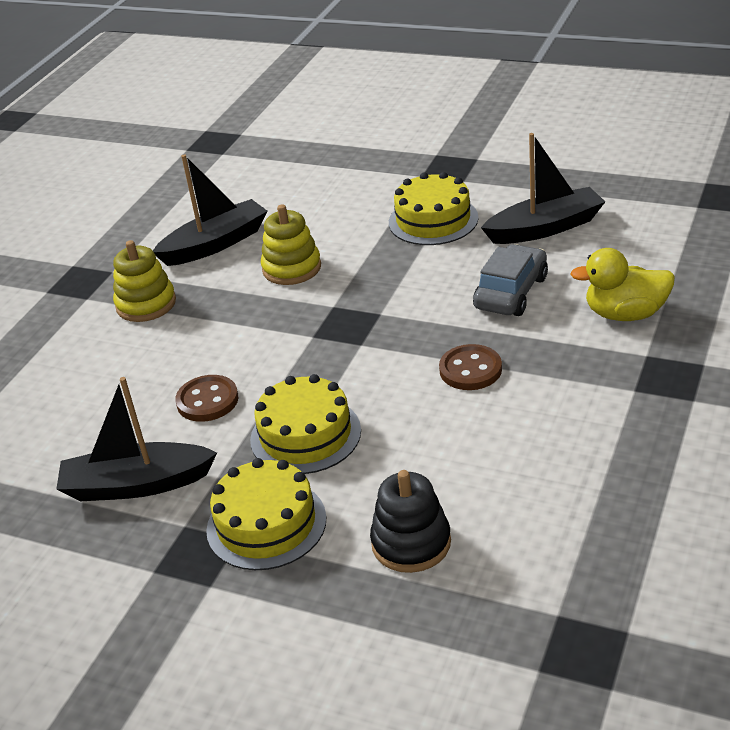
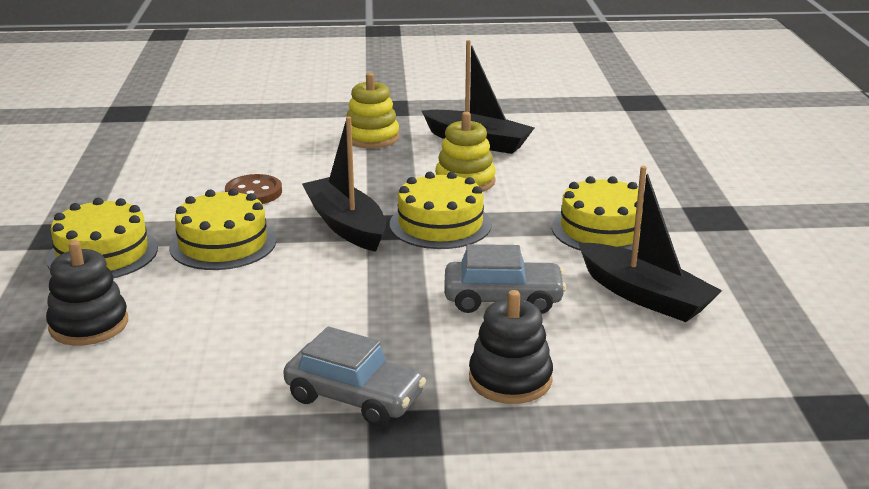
camera: 60 degrees right, 10 degrees down
(136, 485) = (140, 192): black boat -> black boat (346, 225)
(364, 298) = (440, 224): none -> yellow cake
(470, 370) = (355, 303): brown button -> none
(614, 394) = (354, 397): none -> grey car
(625, 314) = (510, 379): yellow duck -> black stacking toy

